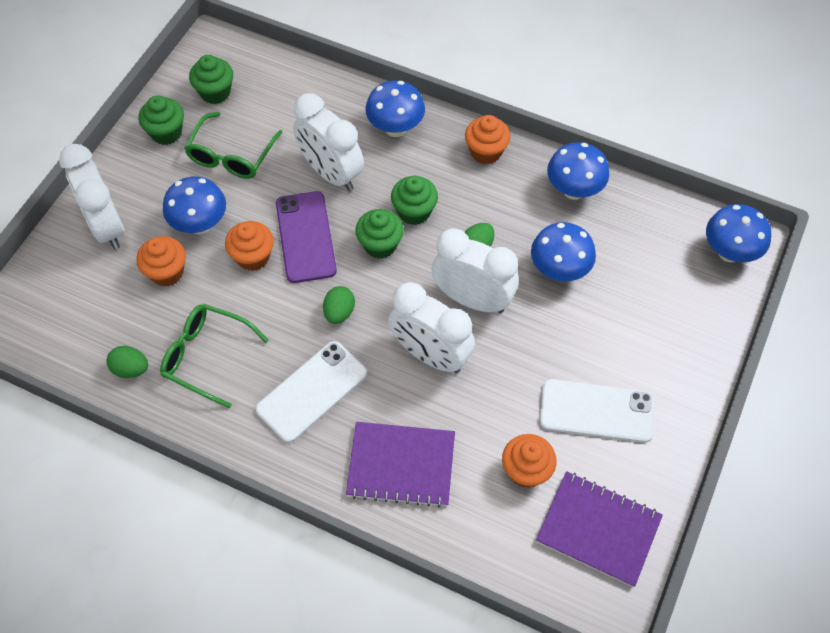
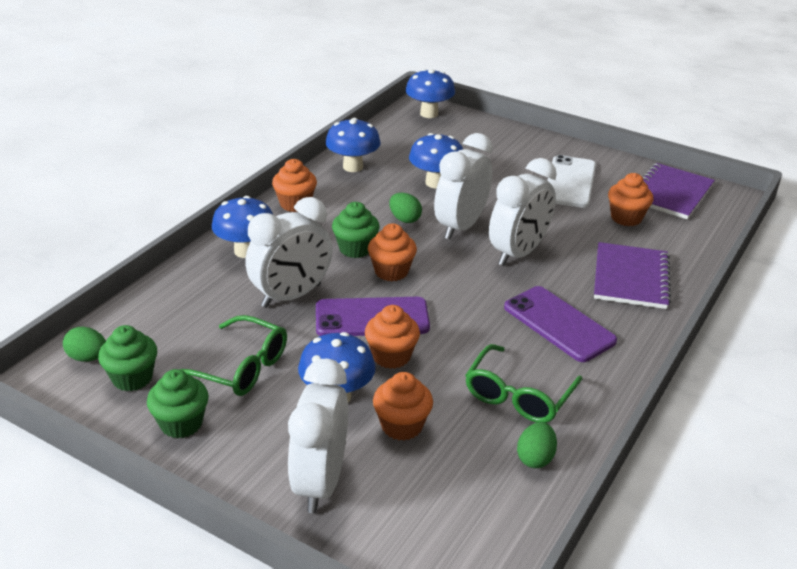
camera: 85 degrees left, 25 degrees down
(107, 226) = (320, 482): white clock -> white clock turned 120 degrees clockwise
(312, 391) = (559, 324): white phone -> purple phone
(339, 312) = (468, 301): green egg -> green egg (87, 357)
(380, 245) = (391, 271): green cupcake -> orange cupcake

